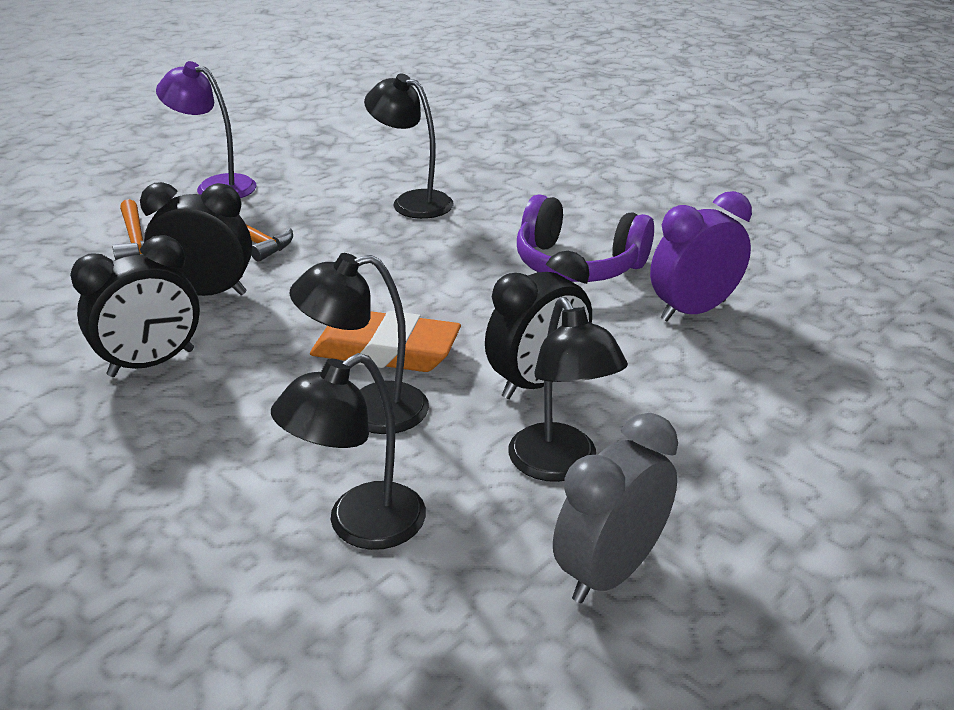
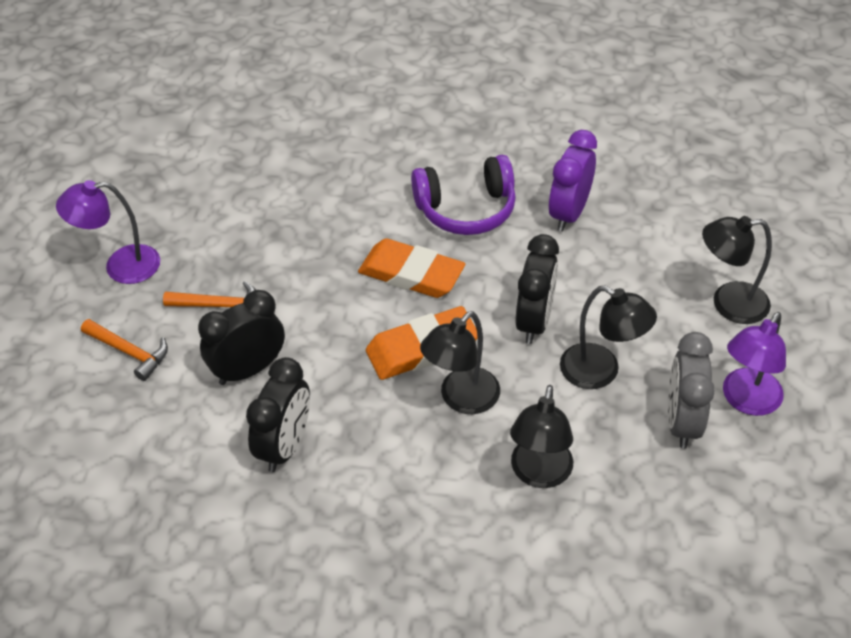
camera: 35 degrees left, 15 degrees up
(412, 202) = (294, 205): black lamp -> black lamp (728, 303)
(455, 289) = (411, 274): none -> orange eraser
(733, 599) = (746, 401): none -> purple lamp

